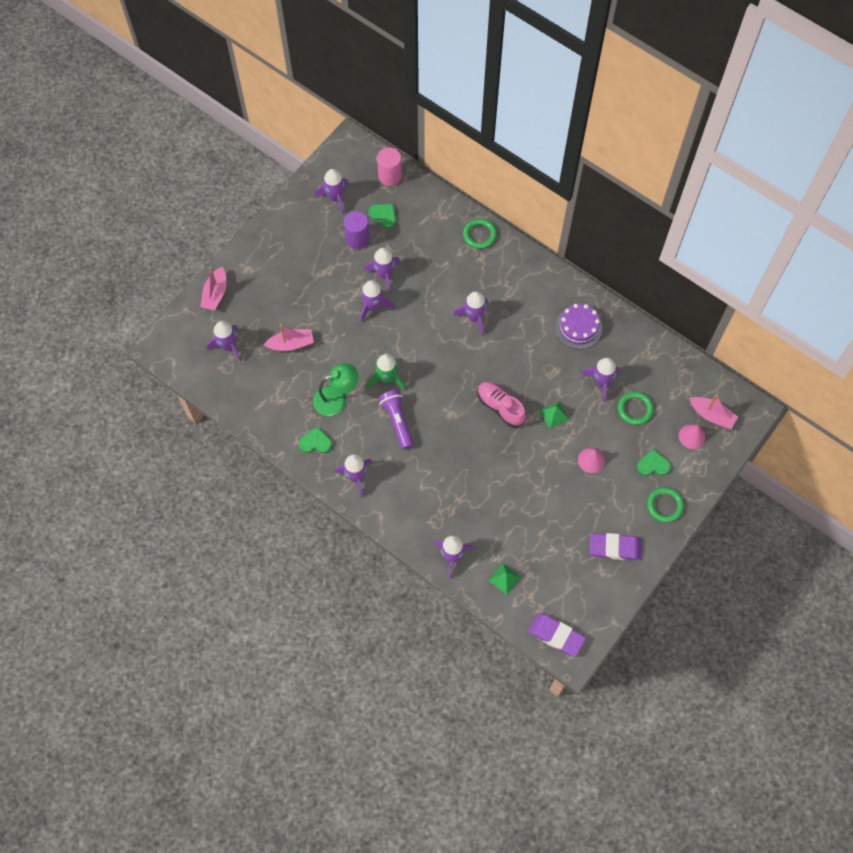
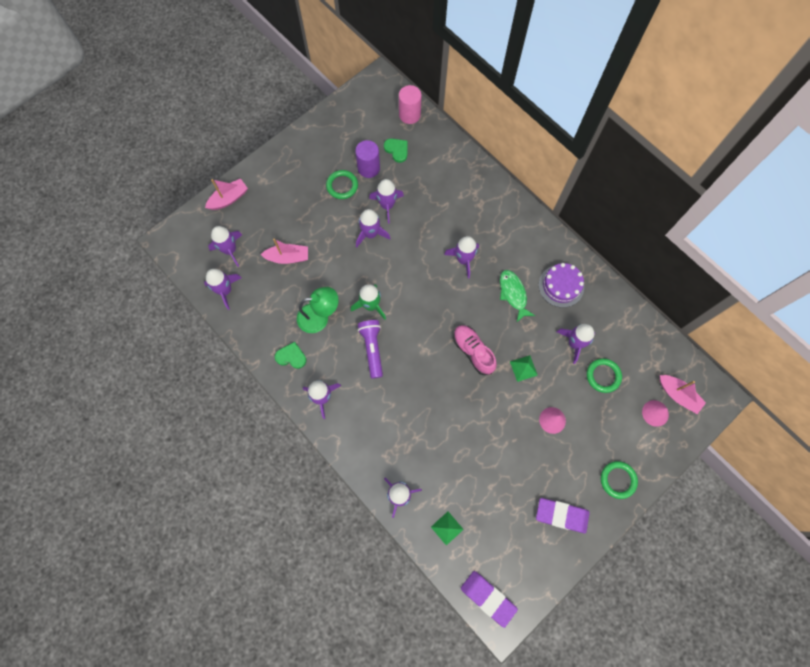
camera: 10 degrees right, 5 degrees up
(215, 294) = (229, 199): pink boat -> pink boat turned 150 degrees counterclockwise
(335, 197) = (356, 127): purple rocket -> purple rocket (225, 290)
(479, 235) = (482, 182): green ring -> green ring (342, 186)
(531, 343) = (513, 294): none -> green fish
(653, 465) = (612, 435): green heart -> none

